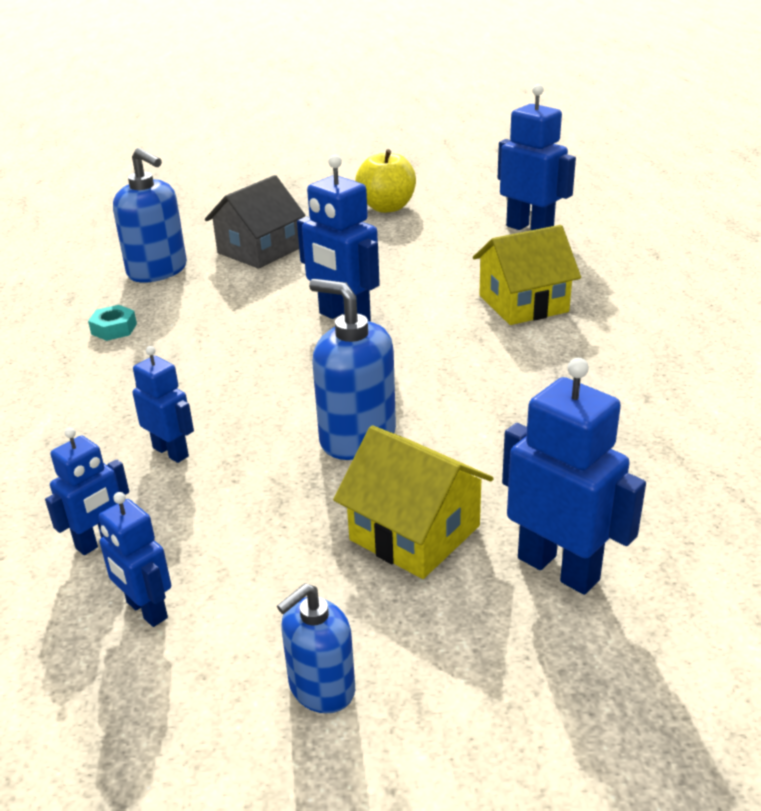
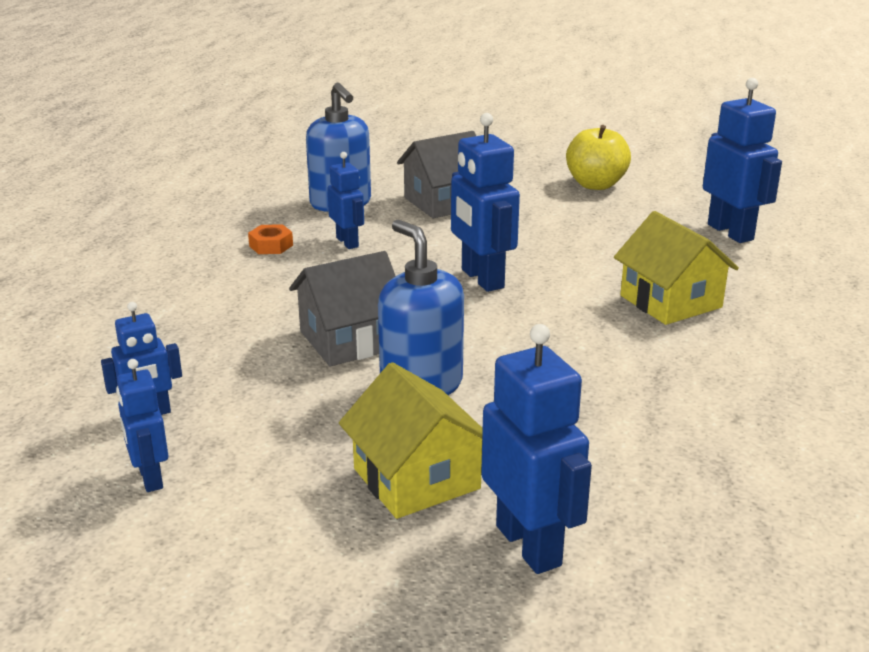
camera: 20 degrees right, 5 degrees down
(114, 329) = (271, 245): turquoise nut -> orange nut
(171, 452) = (252, 358): blue robot -> blue robot (347, 242)
(257, 409) = (349, 340): none -> grey house
(321, 688) = (249, 579): blue soap dispenser -> none
(523, 303) = (670, 301): yellow house -> yellow house turned 60 degrees clockwise

